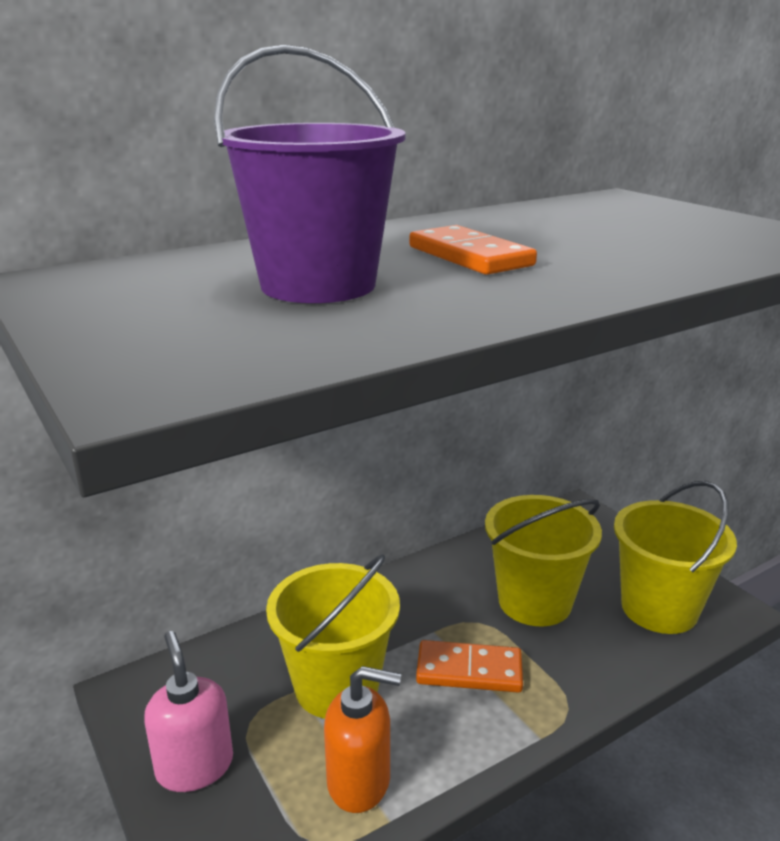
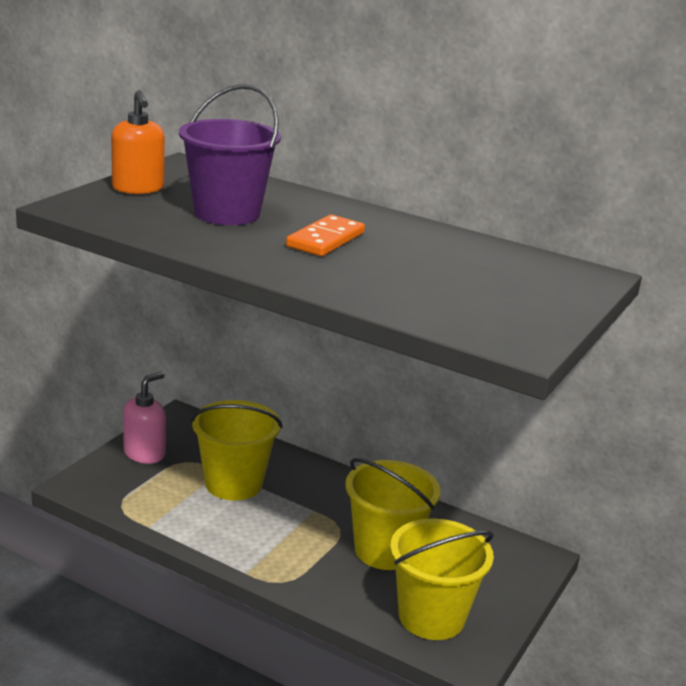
camera: 60 degrees right, 0 degrees up
(359, 781) = (168, 510): orange soap dispenser -> orange soap dispenser (138, 188)
(469, 670) = (286, 532): orange domino -> none

